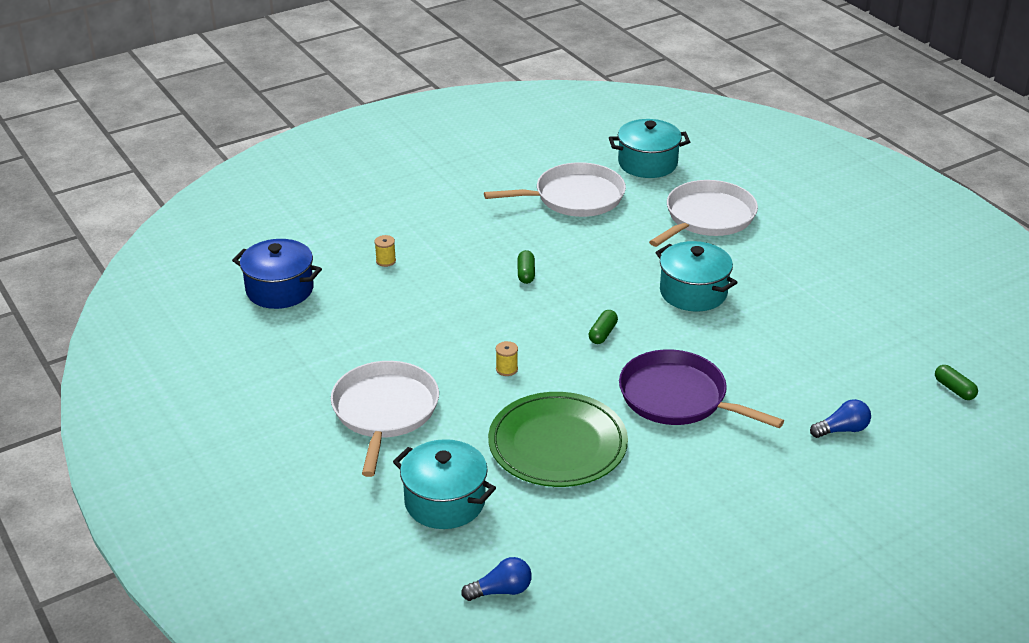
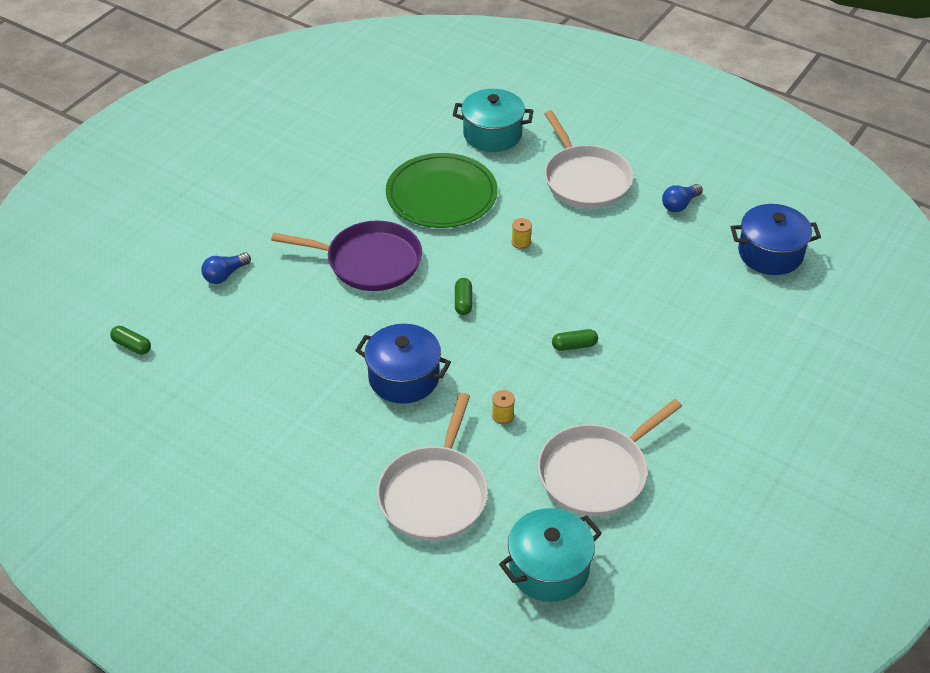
camera: 155 degrees right, 10 degrees up
(386, 261) = (712, 315): yellow spool -> yellow spool (503, 416)
(501, 591) = (419, 97): blue light bulb -> blue light bulb (680, 205)
(526, 273) = (574, 345): green capsule -> green capsule turned 75 degrees counterclockwise
(693, 292) = (404, 378): turquoise pot -> blue pot

